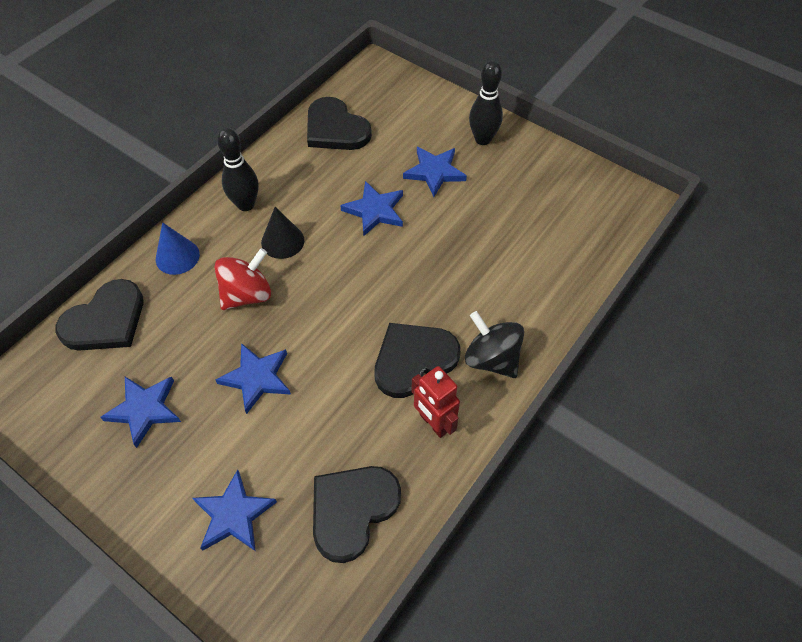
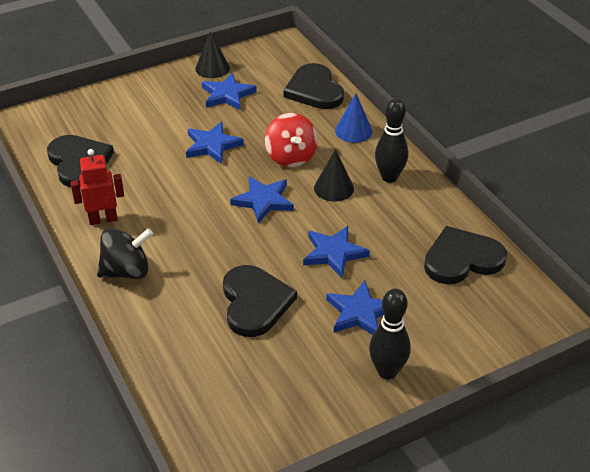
camera: 115 degrees right, 15 degrees down
(84, 457) = (212, 68): none -> black cone
(234, 515) = (122, 115): blue star -> blue star (263, 201)
(413, 359) = (163, 226): black heart -> black heart (255, 302)

